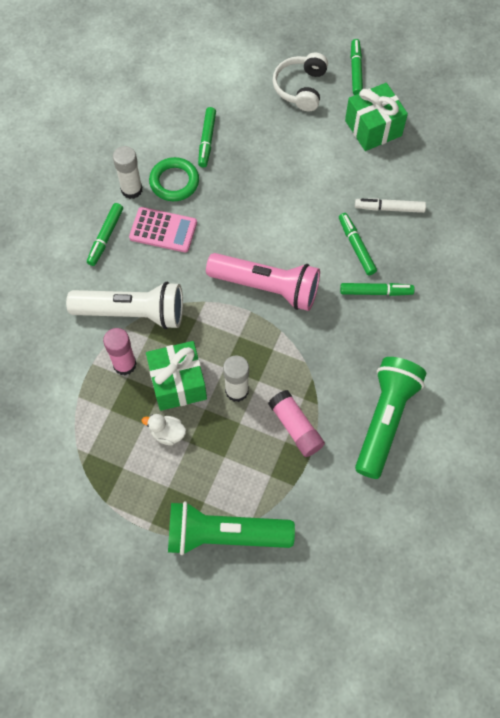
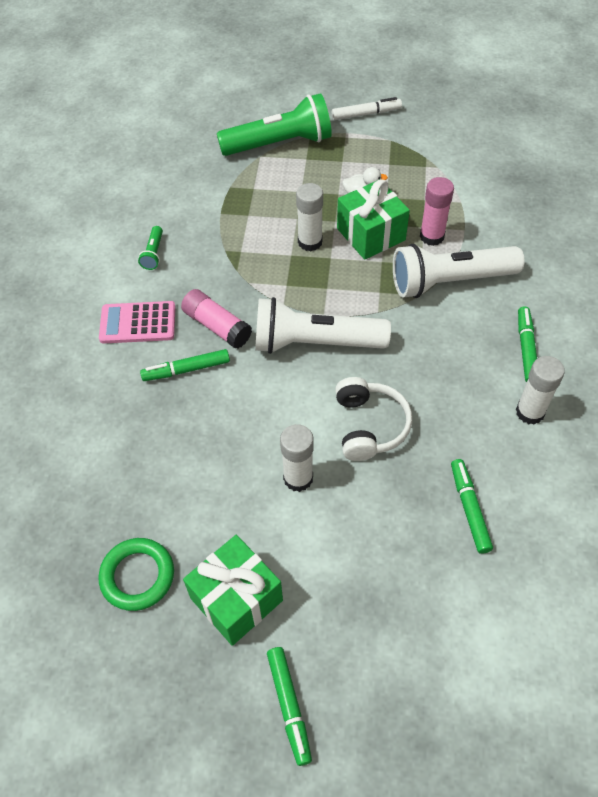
camera: 165 degrees right, 10 degrees down
(163, 230) = (464, 373): pink calculator -> pink calculator (138, 323)
(174, 182) = (482, 437): green ring -> green ring (137, 576)
(266, 287) = (315, 342): pink flashlight -> white flashlight
(295, 427) = (241, 227): pink glue stick -> pink glue stick (217, 326)
(301, 88) = (368, 642): white headphones -> white headphones (369, 426)
(313, 188) = (298, 478): none -> white glue stick
(356, 246) = (221, 416): green marker -> none
(385, 420) = (153, 253): green flashlight -> green flashlight, size x0.41
(389, 208) = (189, 477): white marker -> white marker (366, 114)

